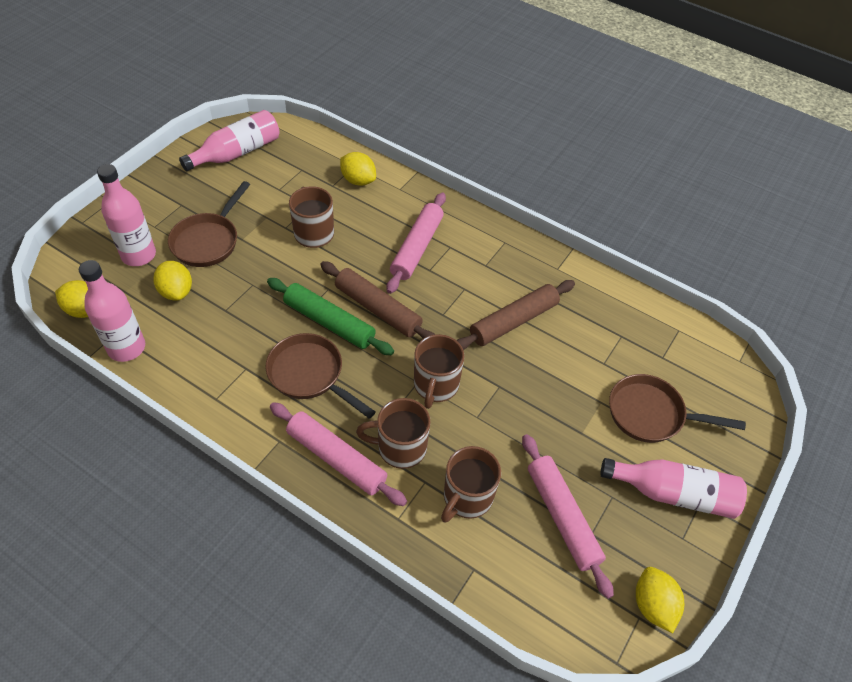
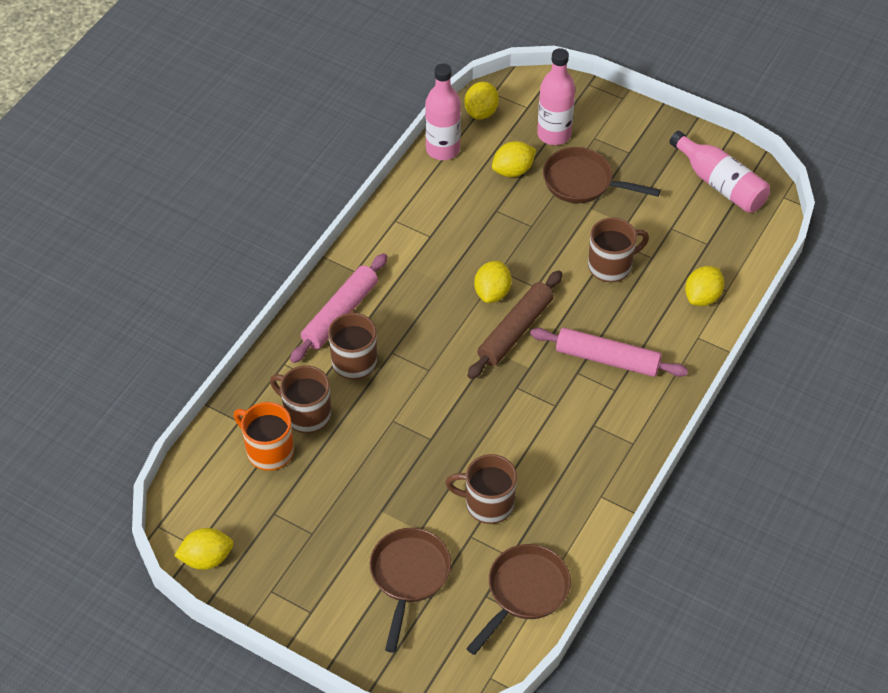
camera: 90 degrees right, 0 degrees up
(310, 375) = (427, 284): brown pan -> brown pan (524, 592)
(329, 322) = (492, 292): green rolling pin -> yellow lemon
(435, 385) = (426, 385): brown mug -> brown mug (487, 504)
(513, 321) = (516, 452): brown rolling pin -> none
(513, 537) = (268, 450): none -> orange mug
(562, 517) = (290, 490): pink rolling pin -> none
(673, 493) = (318, 588): pink bottle -> none

